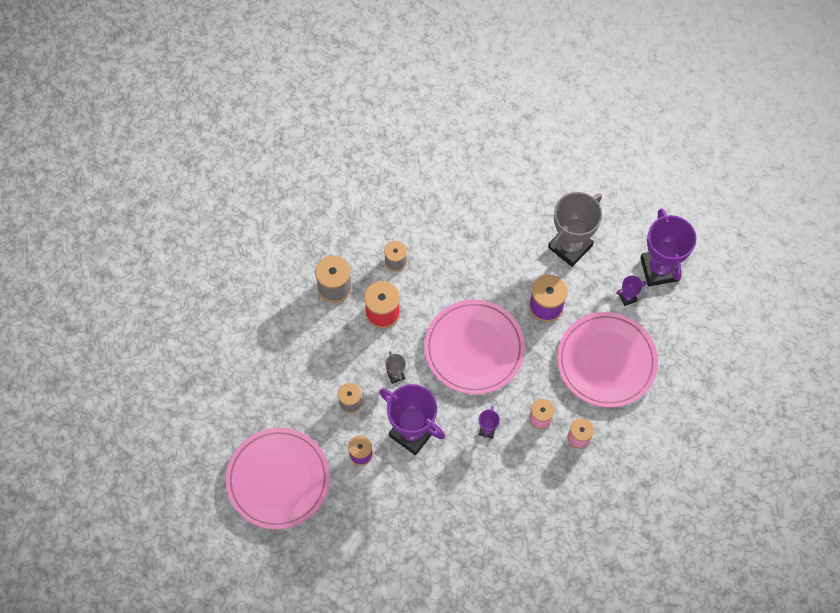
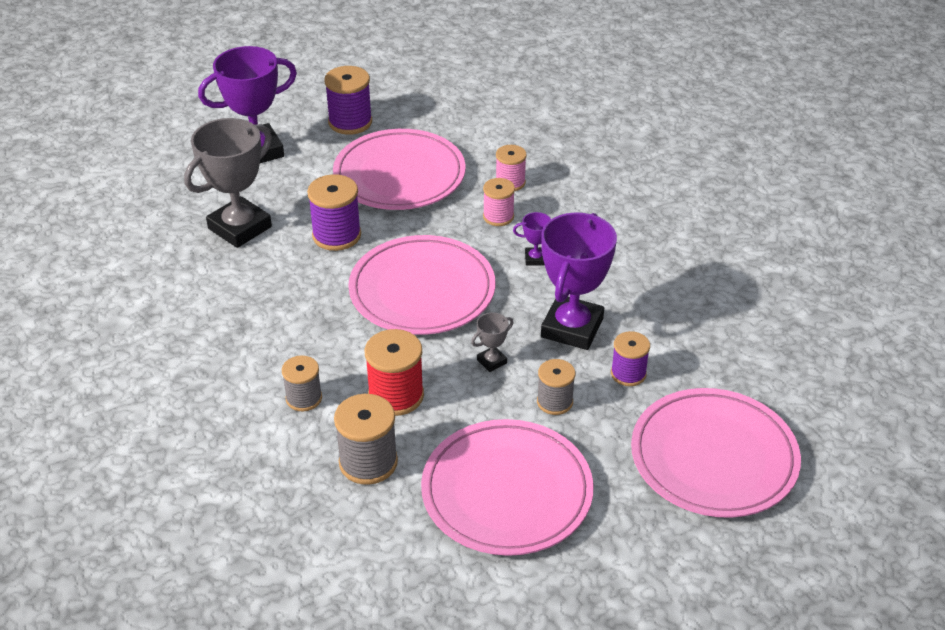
camera: 105 degrees left, 25 degrees down
(290, 355) = (507, 492): none -> pink plate
(570, 246) = (240, 228): grey trophy -> grey trophy turned 75 degrees counterclockwise
(627, 297) = (304, 170): purple trophy -> none
(684, 340) = (350, 122): none -> purple spool

